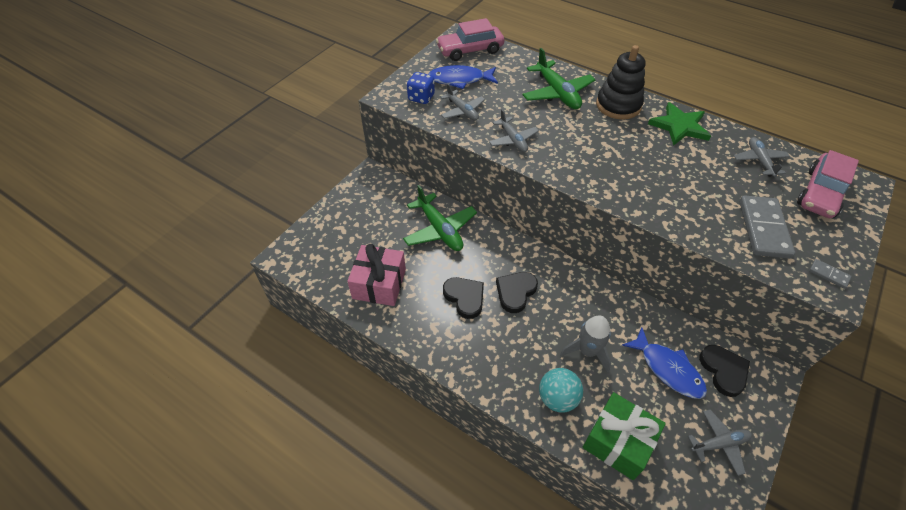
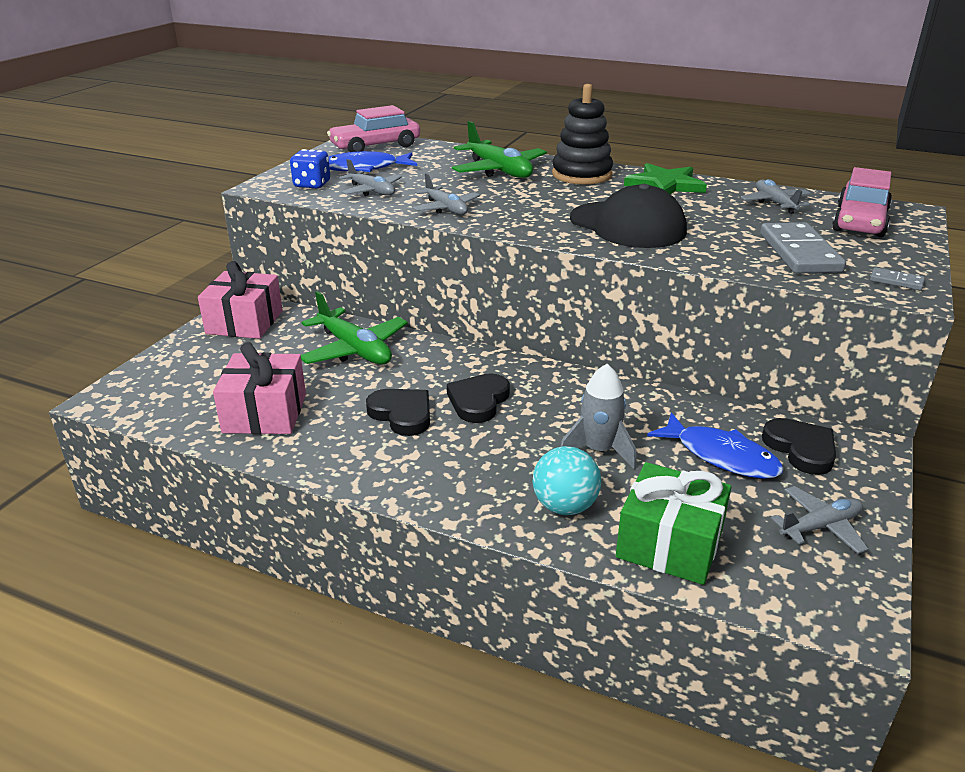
camera: 10 degrees left, 20 degrees down
(370, 192) = (244, 322): none -> pink gift
(641, 177) = (627, 225): none -> black cap

